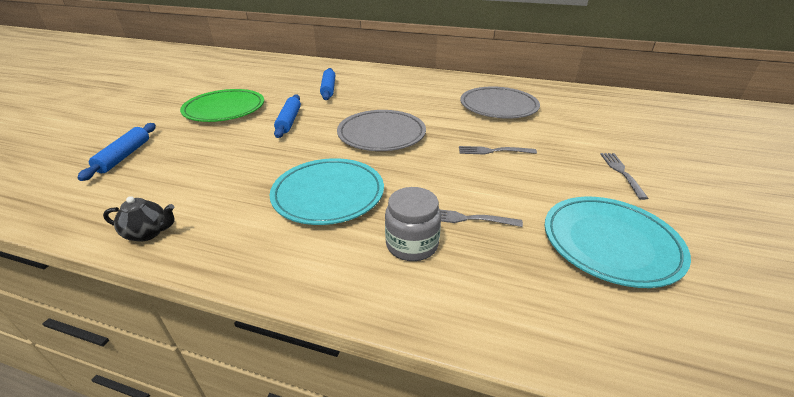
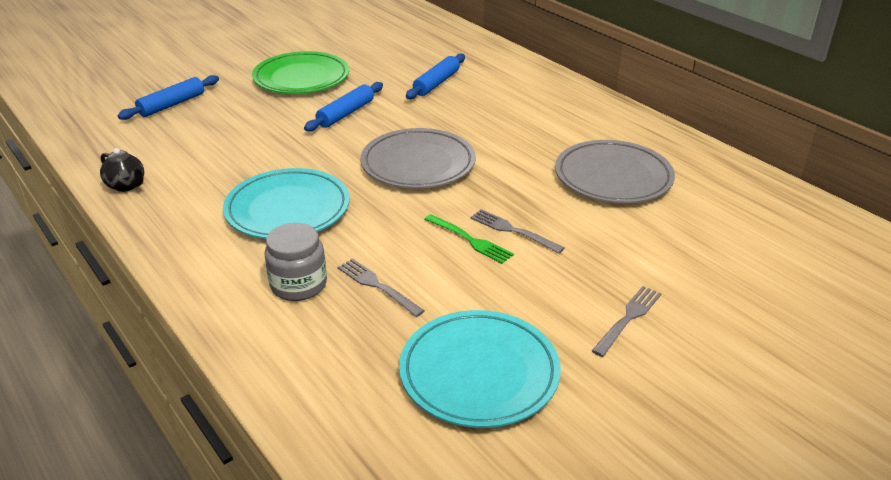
camera: 35 degrees right, 0 degrees up
(478, 165) = (470, 240): none -> green fork

